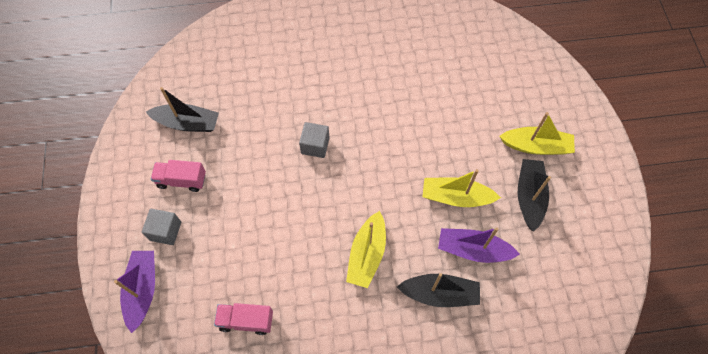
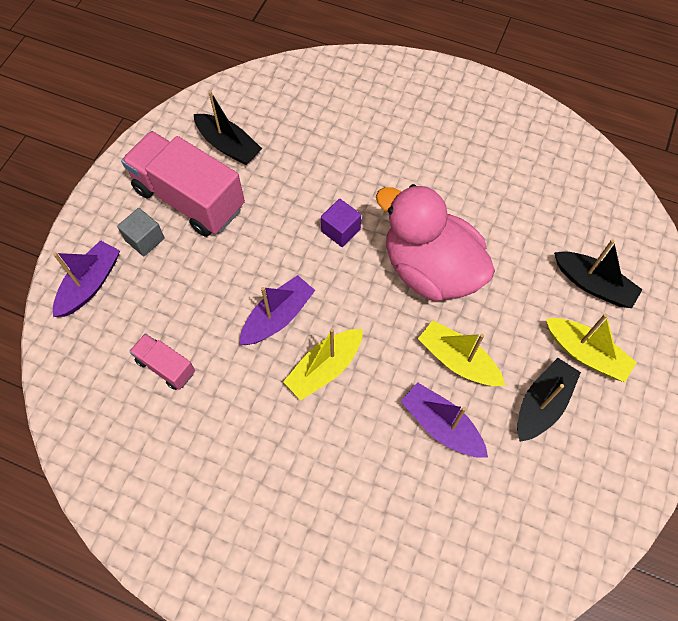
camera: 30 degrees right, 0 degrees up
(182, 180) = (189, 198): pink truck -> pink truck, size x2.07
(308, 235) = (278, 317): none -> purple boat
(315, 145) = (340, 230): grey cube -> purple cube
(397, 141) = (430, 269): none -> pink duck
(439, 293) = (376, 450): black boat -> black boat (593, 284)

